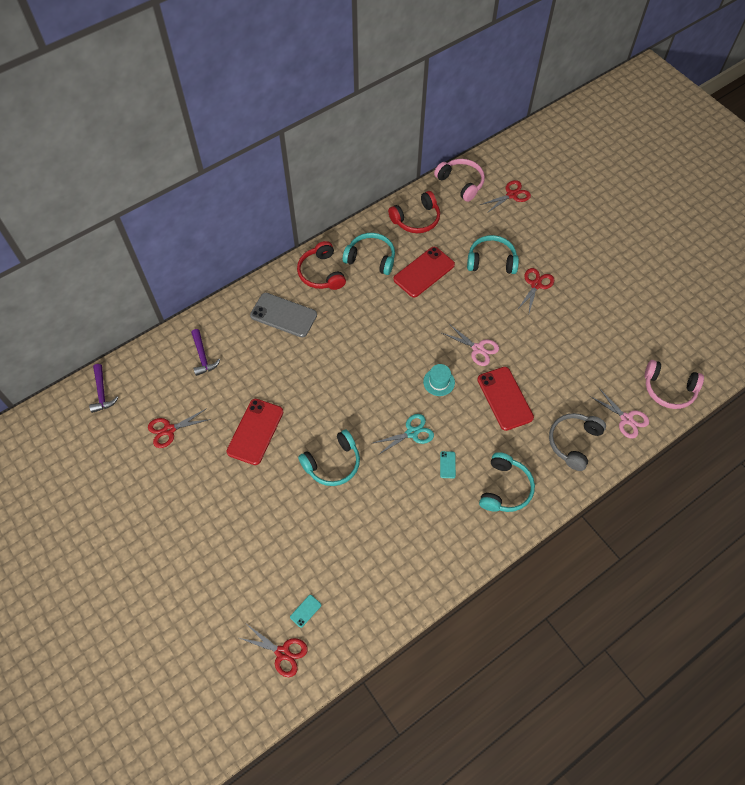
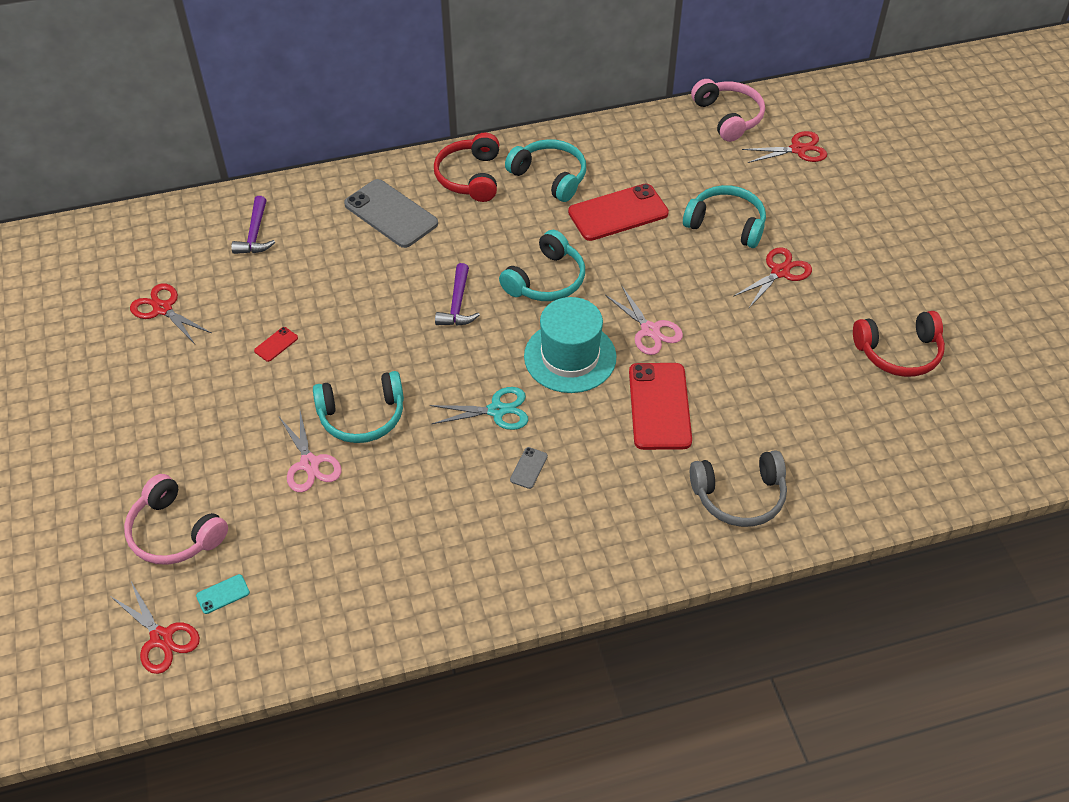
camera: 20 degrees right, 10 degrees down
(102, 393) = (101, 241): purple hammer -> purple hammer (457, 304)
(169, 430) = (162, 309): red scissors -> red scissors turned 45 degrees clockwise
(255, 431) = (276, 344): red phone -> red phone, size x0.42
(416, 219) = (640, 145): red headphones -> red headphones (899, 352)
(439, 382) = (570, 357): turquoise hat -> turquoise hat, size x1.86
(447, 465) = (528, 468): turquoise phone -> grey phone
(505, 488) = (600, 526): turquoise headphones -> turquoise headphones (546, 280)
(573, 442) = (739, 496): grey headphones -> grey headphones turned 150 degrees counterclockwise
(626, 419) = (841, 489): pink scissors -> pink scissors (309, 464)
(668, 389) = (930, 469): pink headphones -> pink headphones (175, 532)

